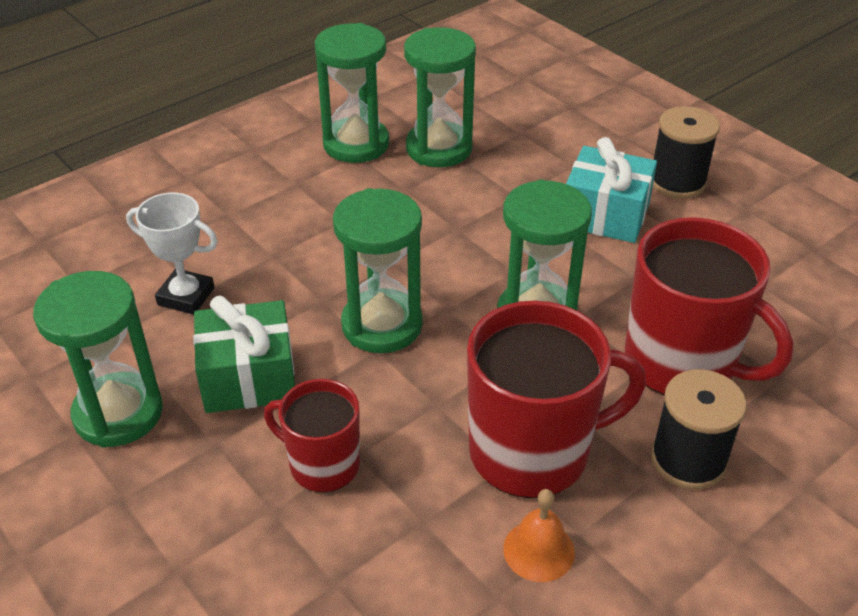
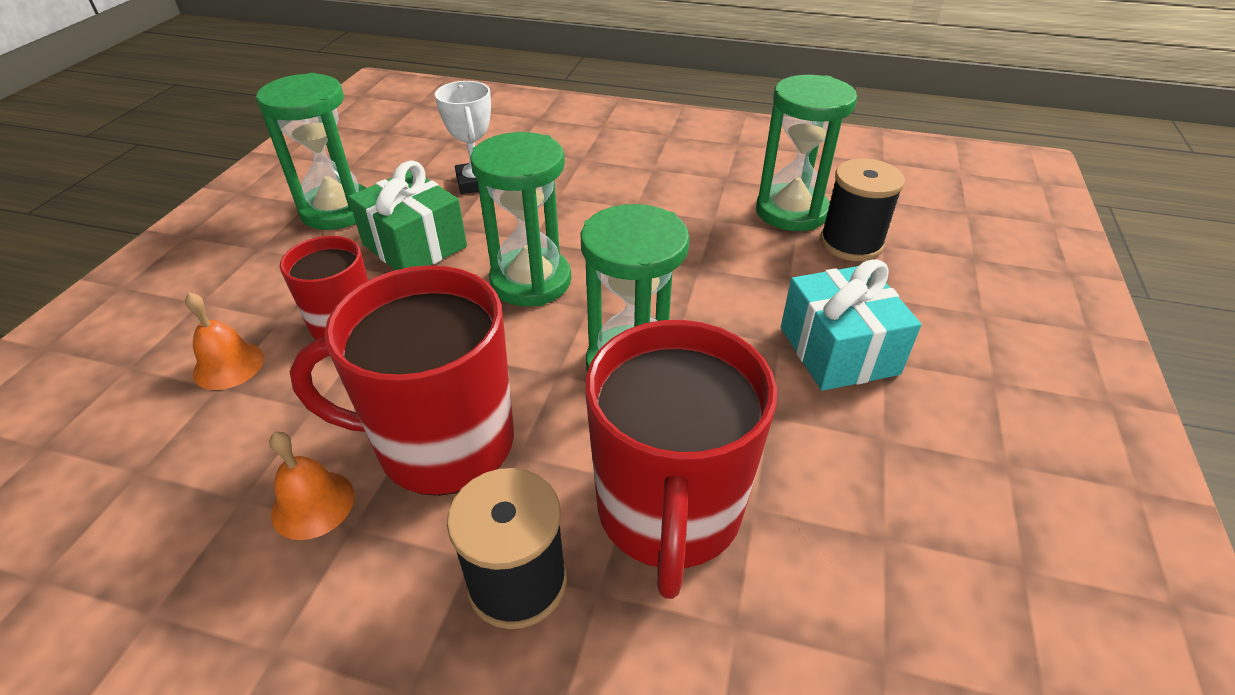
camera: 55 degrees right, 0 degrees up
(309, 567) = (228, 365): none -> orange bell
(356, 144) = (737, 172): green hourglass -> none
(532, 451) = (442, 443): red mug -> red mug turned 135 degrees clockwise
(677, 182) = (969, 382): black spool -> black spool (851, 243)

